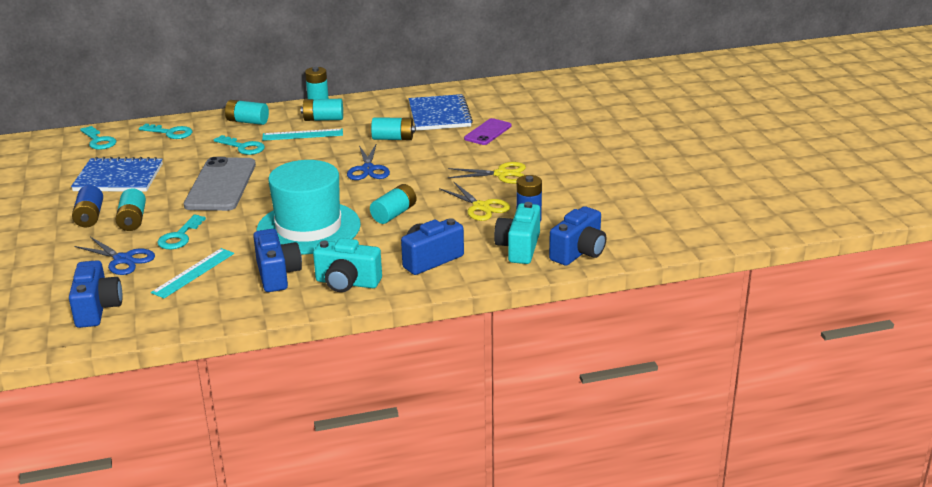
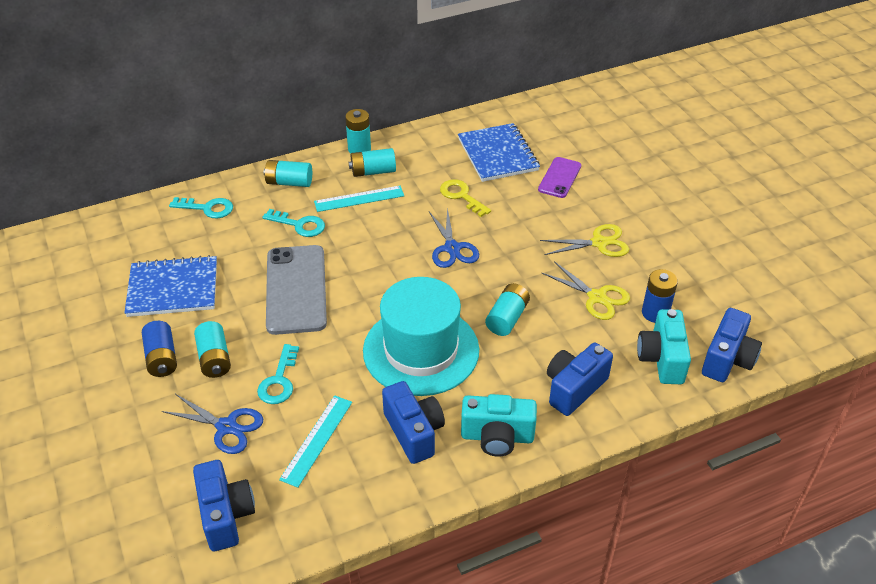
camera: 10 degrees left, 15 degrees up
(99, 141) = (128, 229): turquoise key -> none
(393, 138) = (461, 196): turquoise battery -> yellow key

